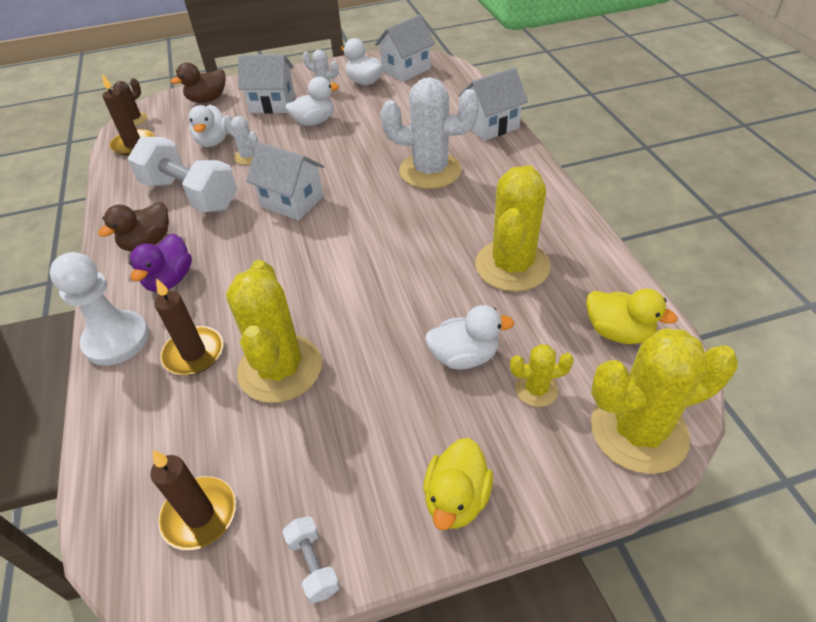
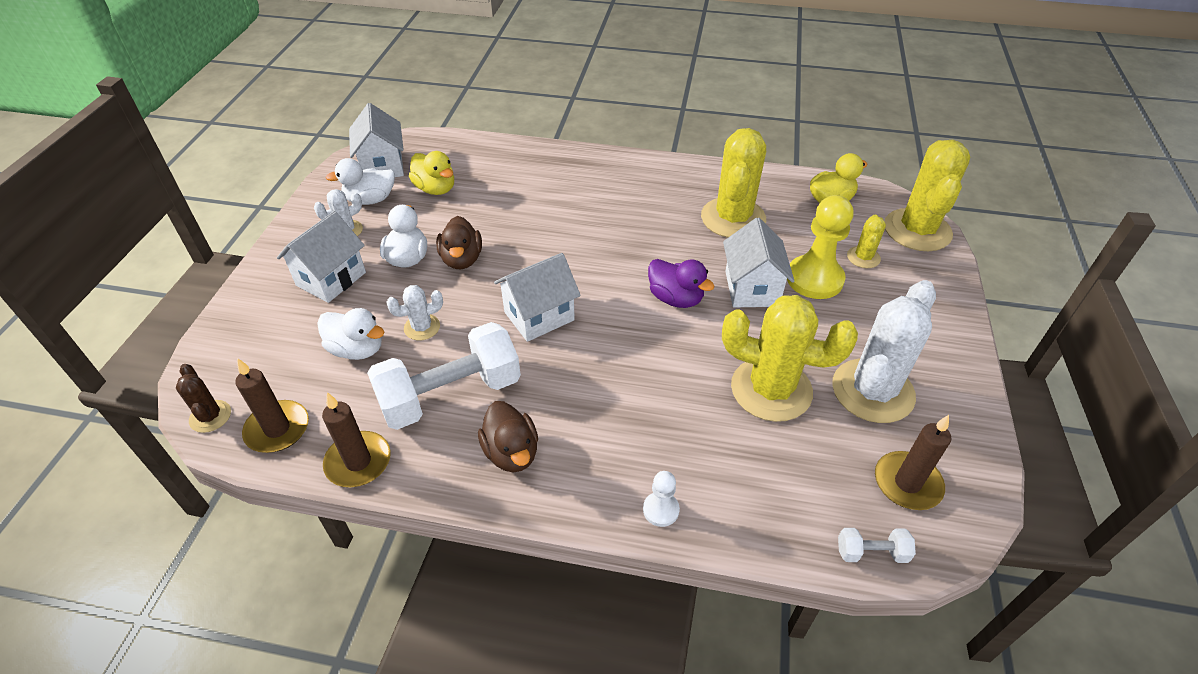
camera: 65 degrees left, 0 degrees up
(116, 340) = (661, 510): white pawn -> white pawn, size x0.50
(170, 280) = (594, 445): purple duck -> purple duck (675, 298)
(194, 353) = (718, 447): brown candle -> brown candle (358, 462)
(207, 99) = (249, 332): brown duck -> brown duck (462, 259)
(313, 565) = (972, 423): white dumbbell -> white dumbbell (871, 552)
(430, 171) = (573, 213): white cactus -> white cactus (872, 391)
(456, 499) = (940, 331): yellow duck -> yellow duck (435, 189)
(464, 356) = (814, 279): white duck -> yellow pawn
(491, 126) = (540, 156): white house -> white house (751, 288)
(512, 266) = (733, 218): yellow cactus -> yellow cactus turned 60 degrees clockwise

